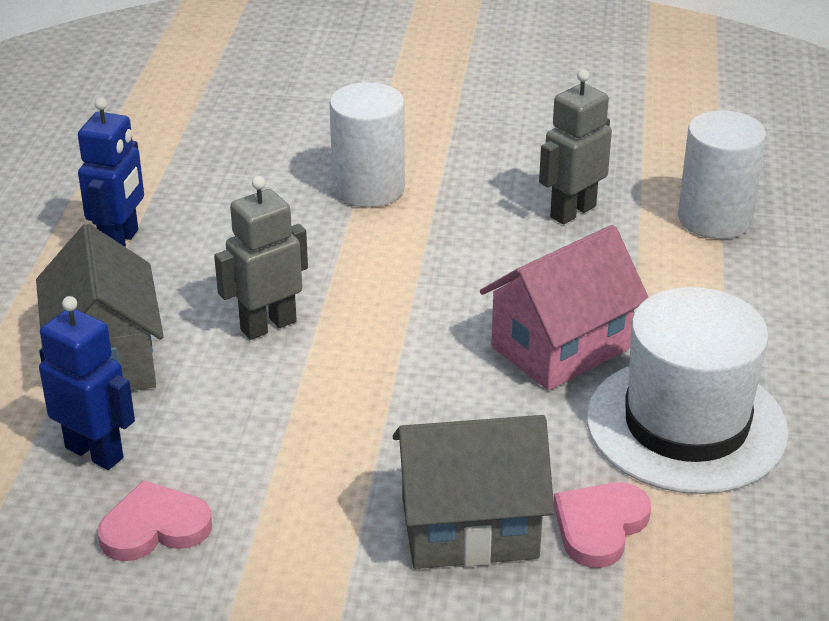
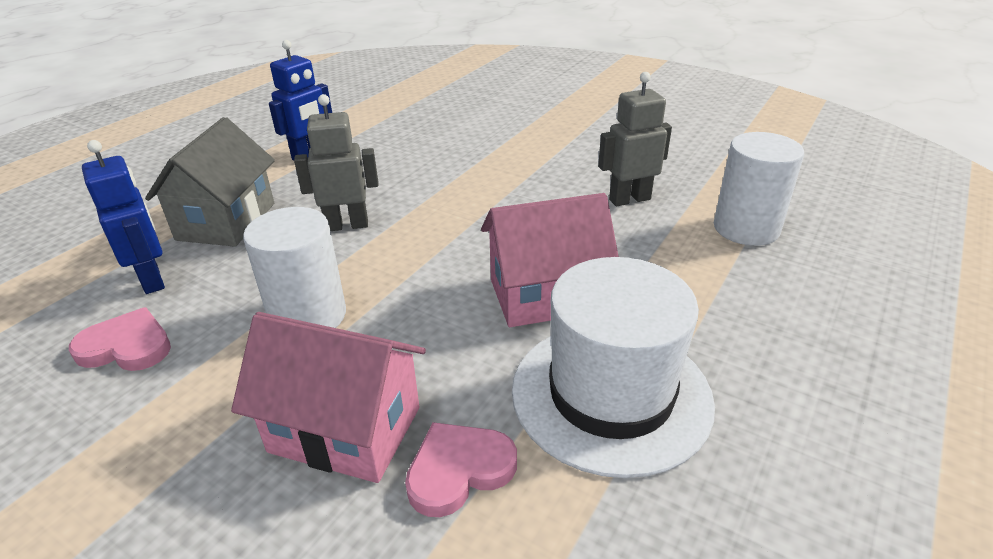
camera: 25 degrees right, 0 degrees up
(368, 188) = (493, 156): white cylinder -> white cylinder (308, 316)
(469, 528) = (345, 429): grey house -> pink house

